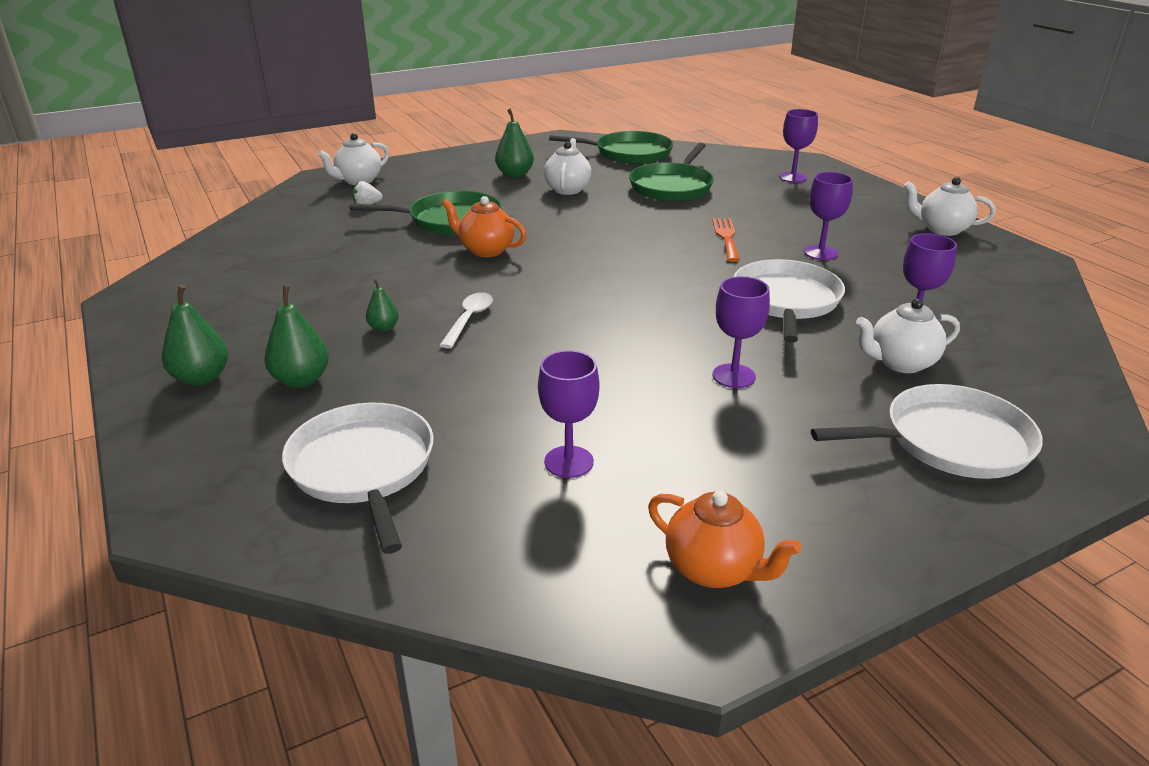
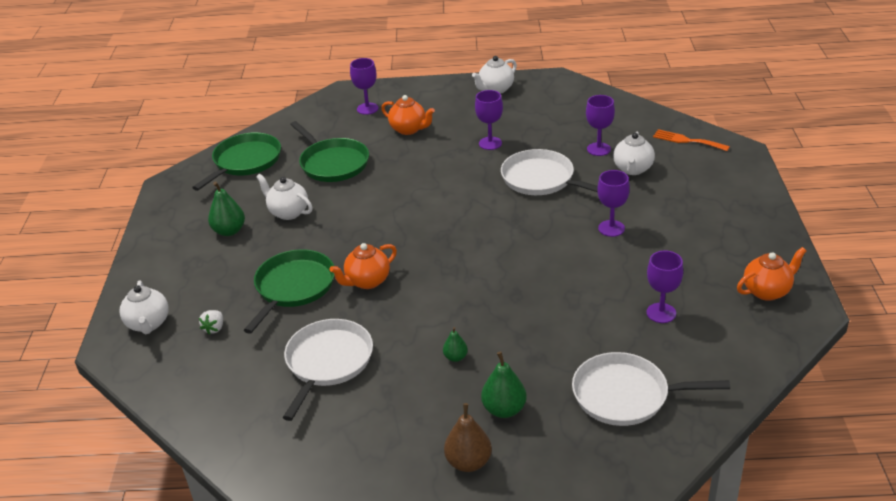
camera: 60 degrees left, 5 degrees up
(201, 378) = (468, 462): green pear -> brown pear
(469, 320) = (472, 314): white spoon -> none
(726, 237) = (438, 170): orange fork -> orange fork (687, 140)
(784, 205) = (409, 129): none -> orange teapot
(949, 441) = (708, 185): white pan -> white pan (328, 362)

